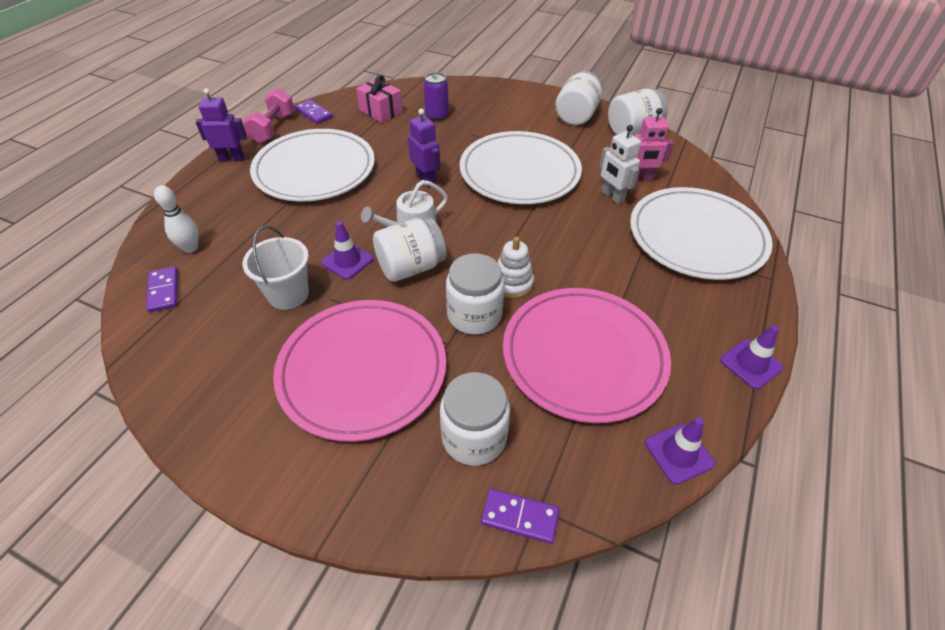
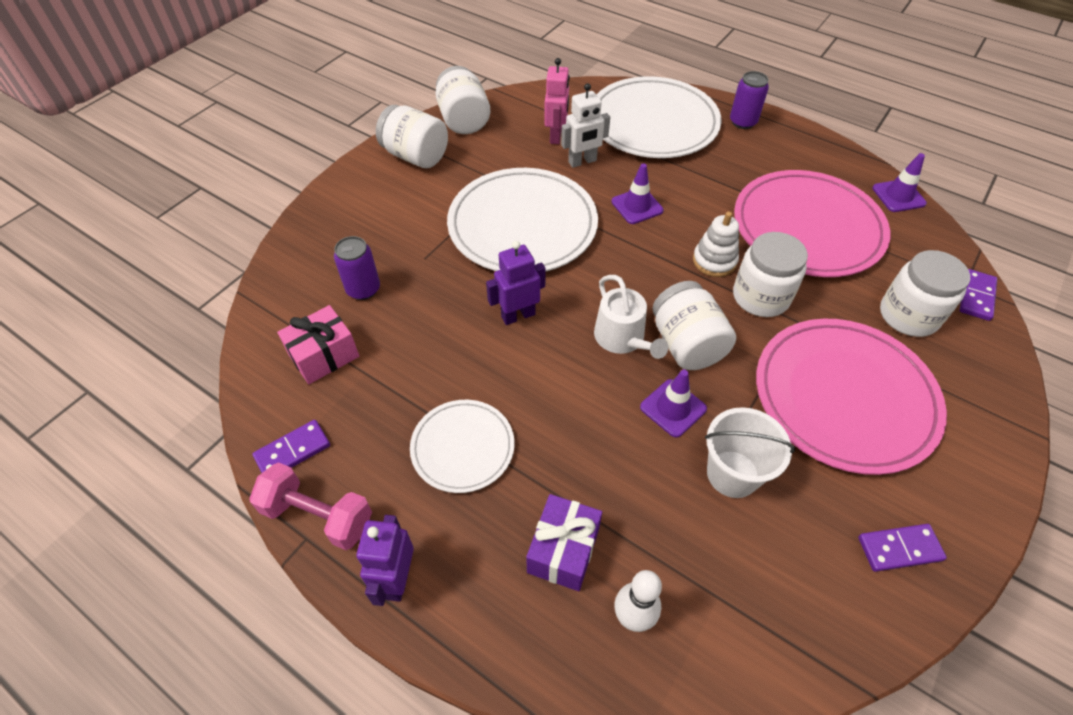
camera: 80 degrees left, 5 degrees up
(164, 291) = (727, 642): purple domino -> purple domino (899, 548)
(239, 216) = (563, 550): none -> purple gift
(315, 169) = (463, 447): white plate -> white plate, size x0.55
(742, 306) = (743, 122): none -> purple can
(750, 364) = (806, 136): purple traffic cone -> purple traffic cone (637, 206)

